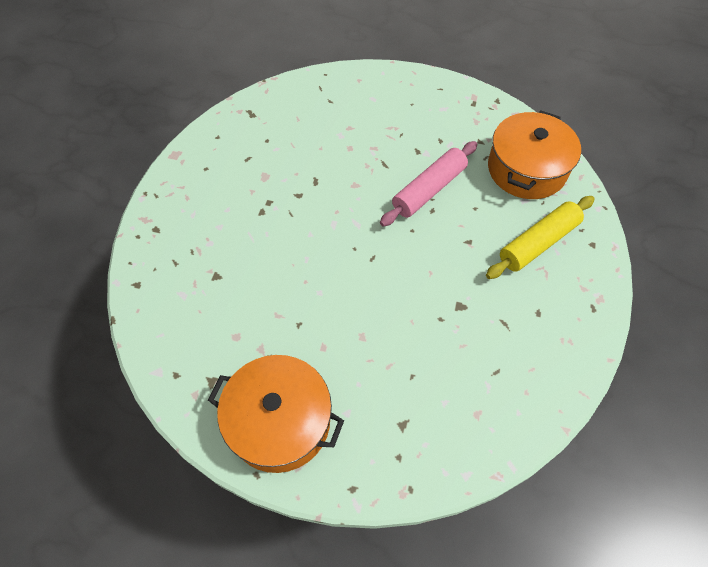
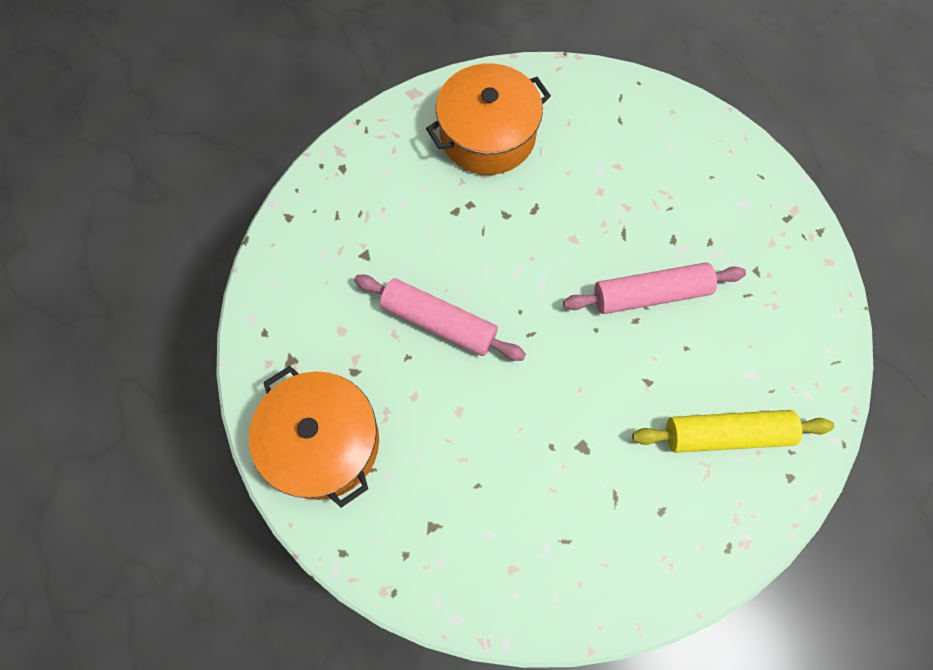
camera: 35 degrees right, 10 degrees up
(304, 288) = (439, 322): none -> pink rolling pin
(526, 169) = (785, 339): orange pot -> orange pot (487, 135)

